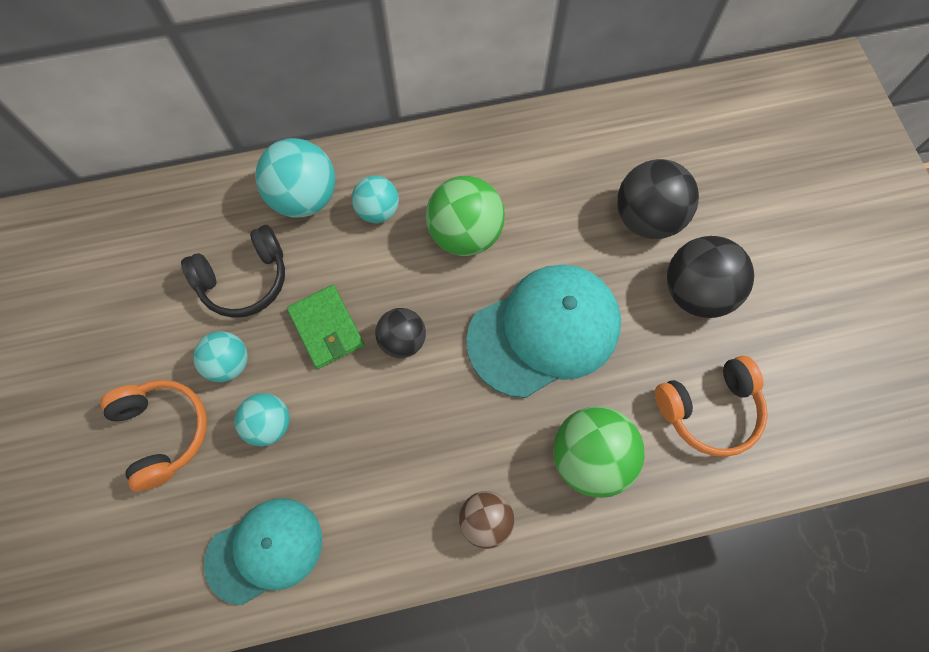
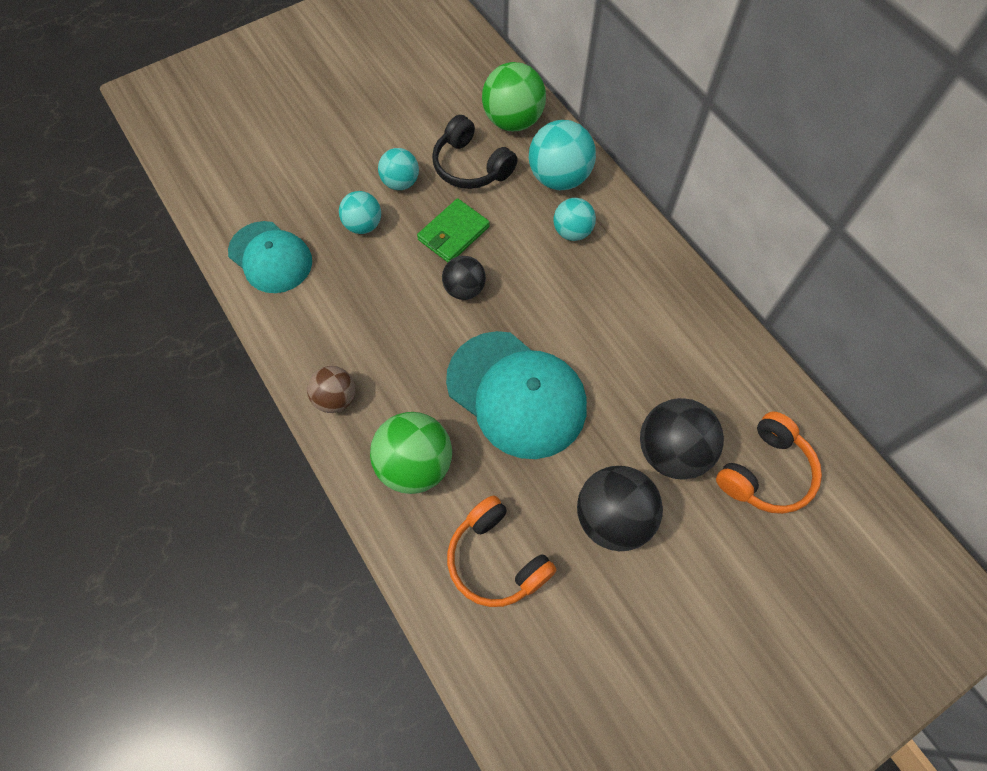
camera: 70 degrees right, 5 degrees down
(163, 432) = (335, 164): orange headphones -> orange headphones (765, 472)
(465, 234) = (581, 303): green ball -> green ball (513, 121)

